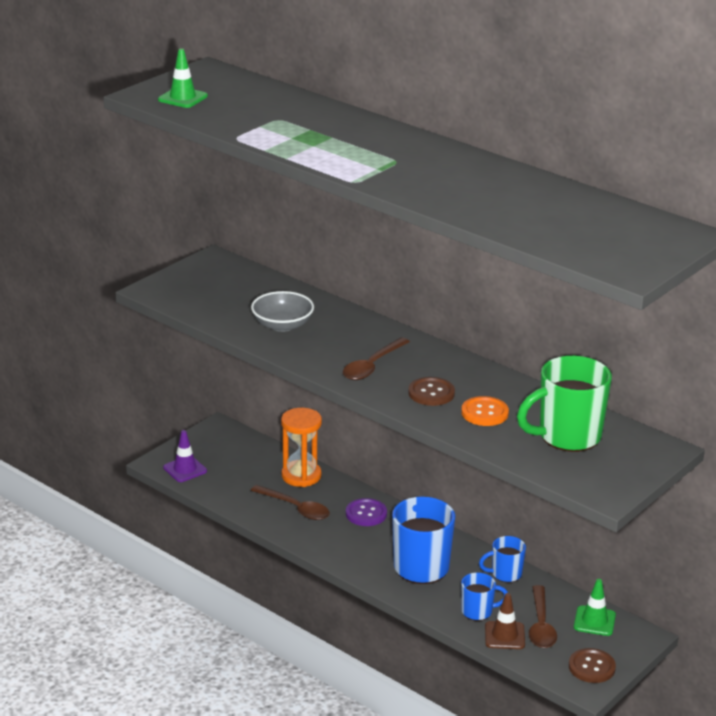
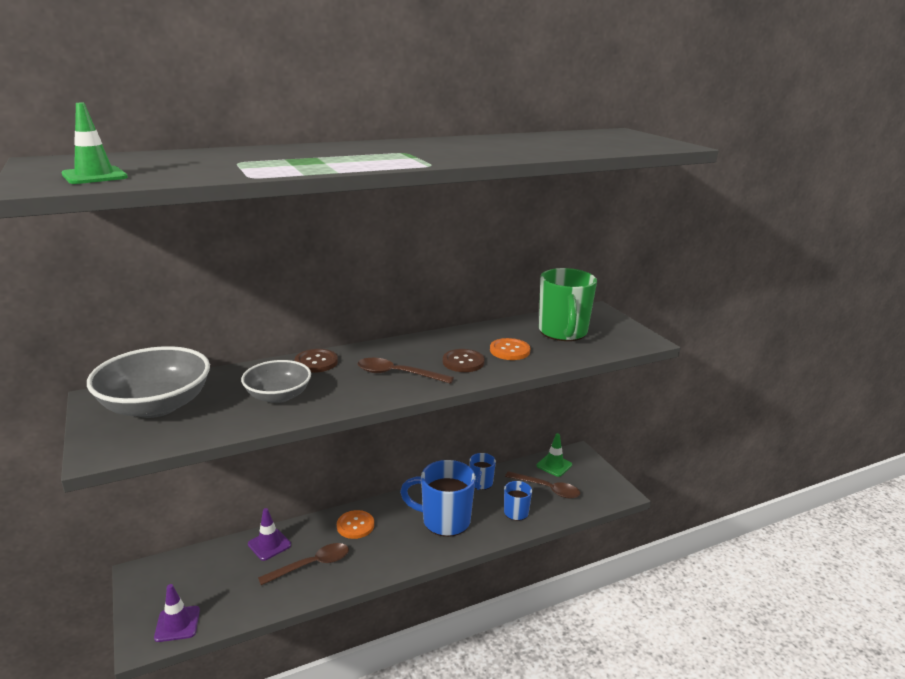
camera: 65 degrees left, 5 degrees down
(223, 283) = (156, 406): none -> grey bowl
(301, 476) = (269, 544): orange hourglass -> purple traffic cone
(366, 514) = (355, 525): purple button -> orange button
(372, 366) = (397, 374): brown spoon -> brown spoon turned 135 degrees clockwise
(504, 635) = (550, 509): brown traffic cone -> none
(591, 667) = (602, 484): brown button -> brown button (316, 362)

